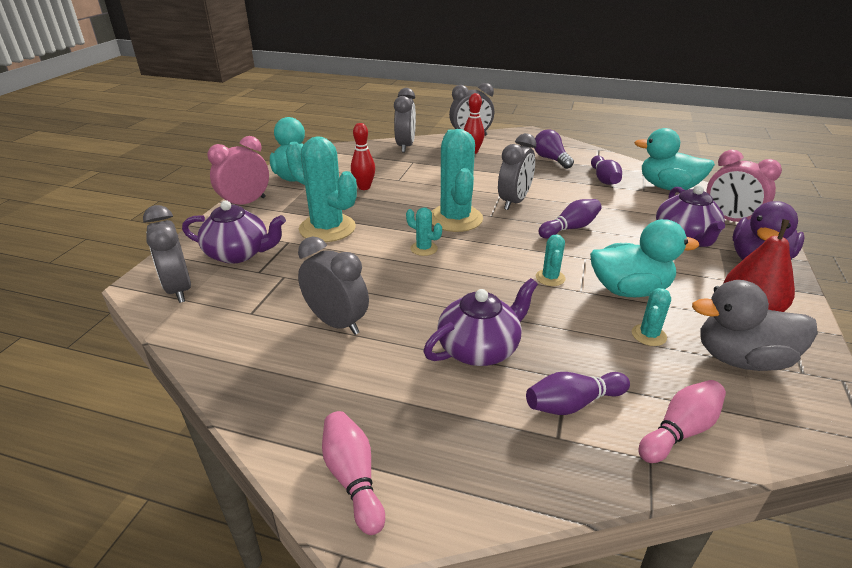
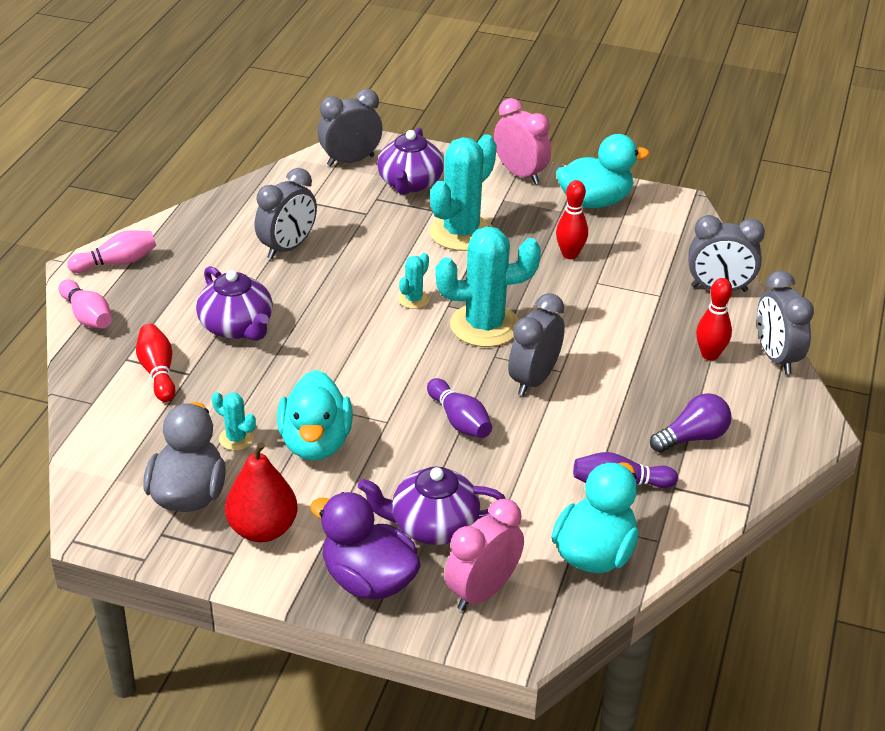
camera: 90 degrees right, 5 degrees up
(514, 202) = (534, 380): grey clock -> grey clock turned 90 degrees clockwise
(550, 278) = (346, 386): turquoise cactus -> none
(573, 403) = (158, 372): purple bowling pin -> red bowling pin
(679, 431) = (113, 426): pink bowling pin -> pink bowling pin (87, 316)

